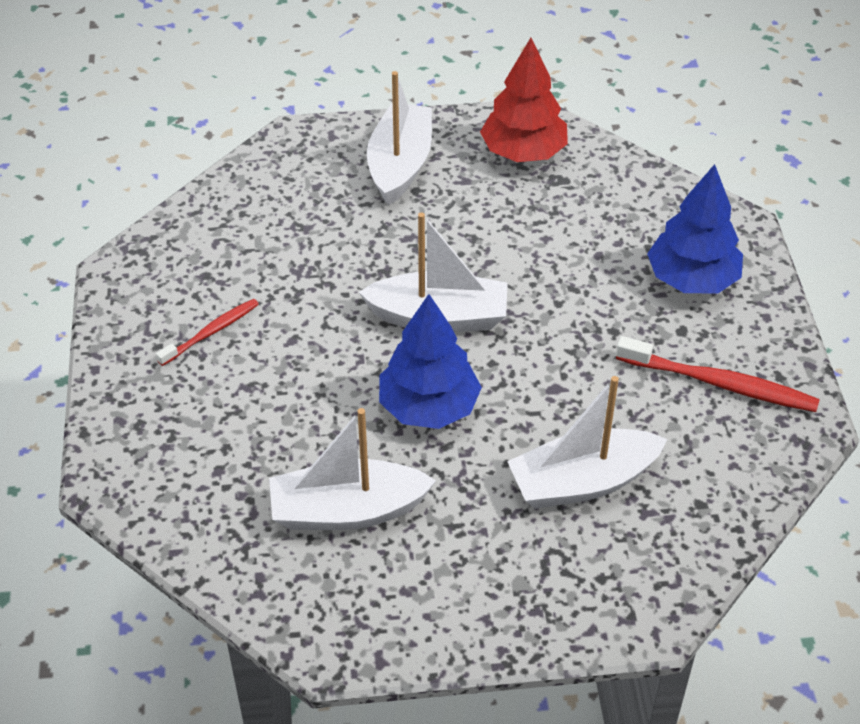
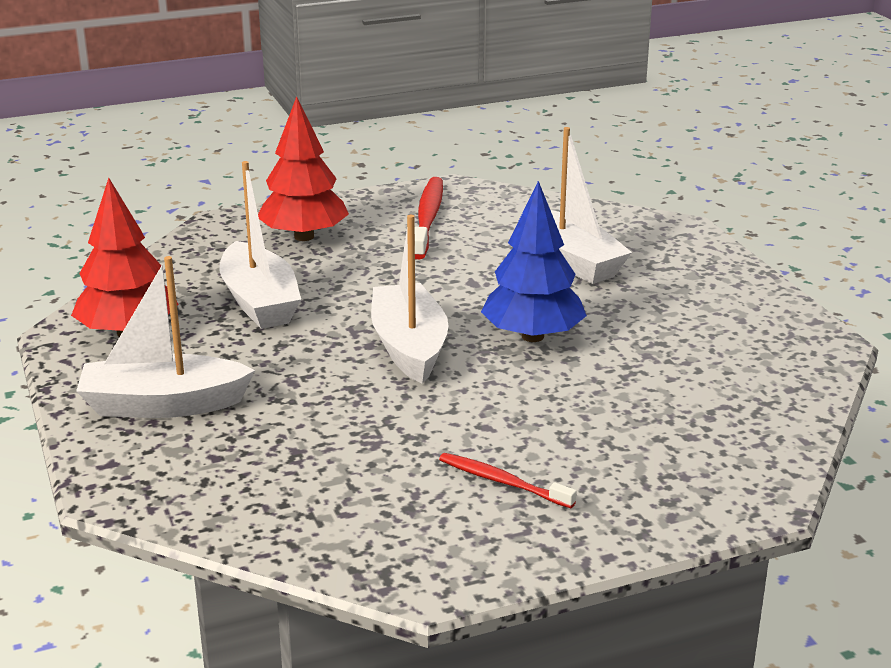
camera: 105 degrees left, 20 degrees down
(347, 510) = (683, 358): white boat -> white boat (260, 302)
(692, 279) = (304, 236): blue tree -> red tree

